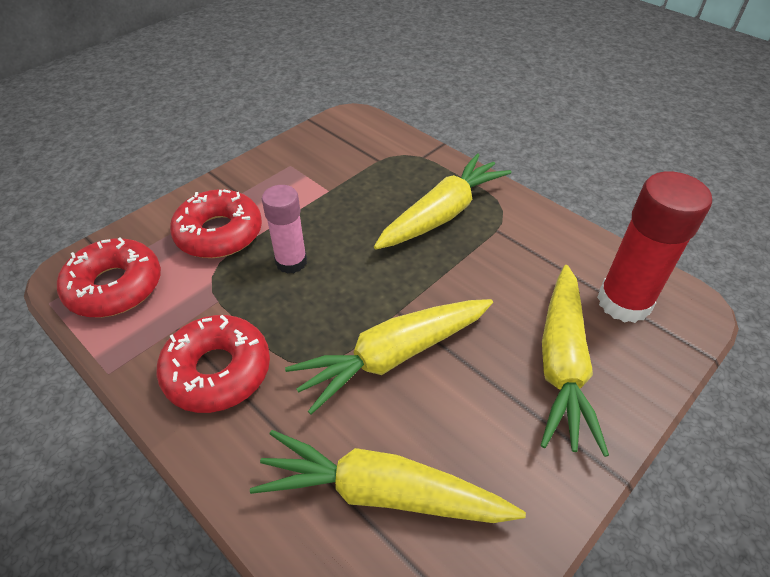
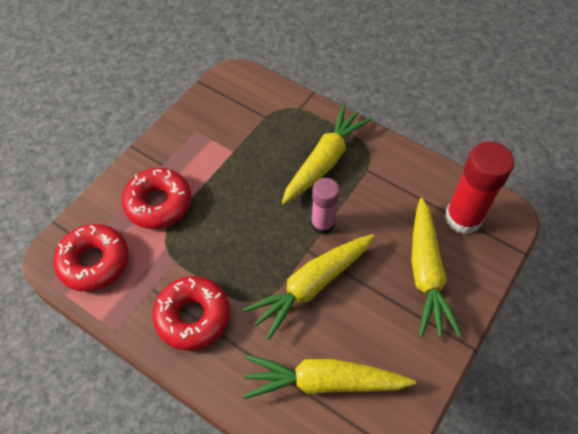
camera: 10 degrees left, 10 degrees up
(291, 262) = (221, 220): pink glue stick -> pink glue stick (322, 224)

